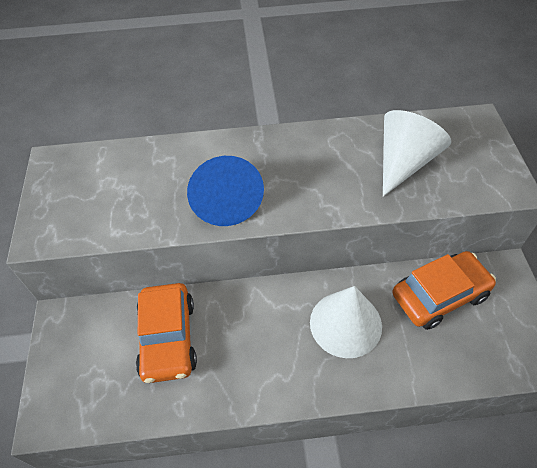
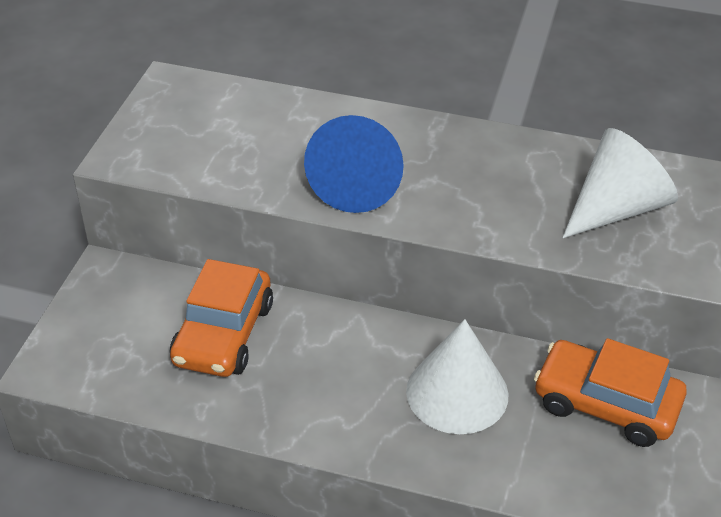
camera: 20 degrees right, 10 degrees down
(439, 295) = (606, 403): orange car -> orange car turned 150 degrees counterclockwise

